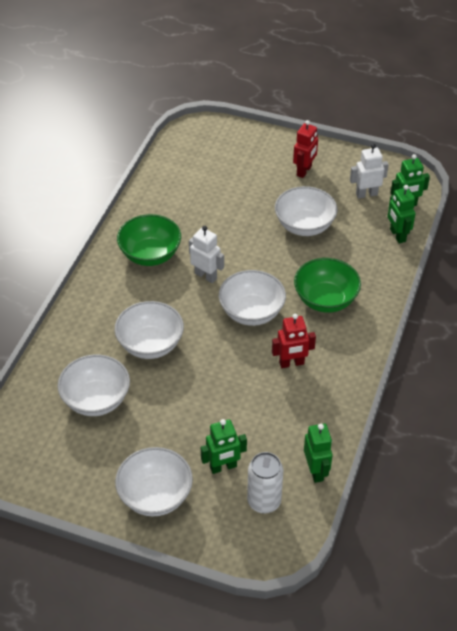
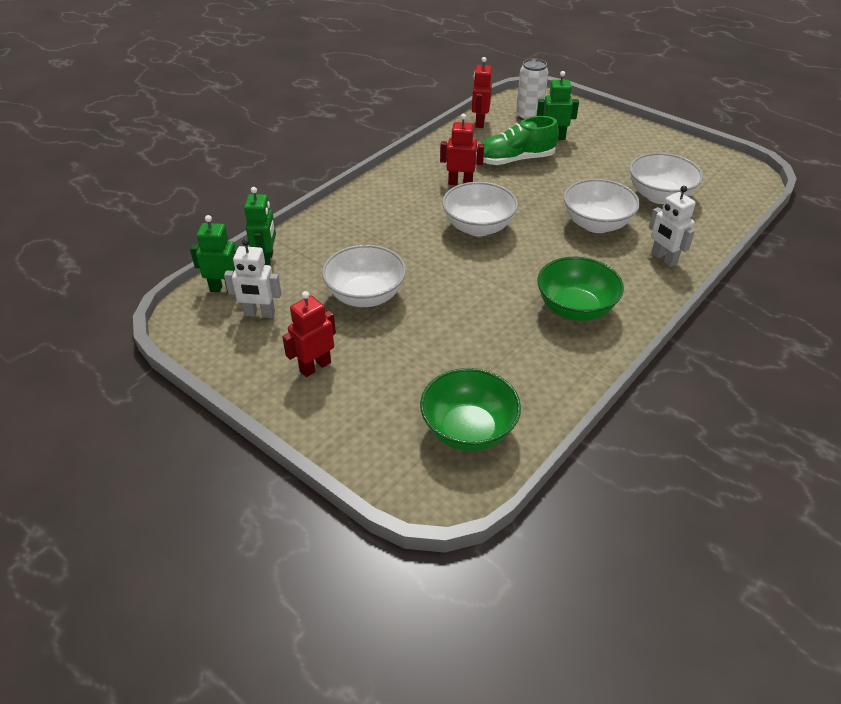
camera: 160 degrees left, 5 degrees down
(155, 495) = (615, 134): white bowl -> none
(206, 276) = (514, 271): white robot -> white robot (663, 259)
(252, 413) = (514, 160): none -> green shoe
(316, 471) = (479, 122): green robot -> red robot
(325, 299) = (394, 221): green bowl -> green bowl (468, 430)

